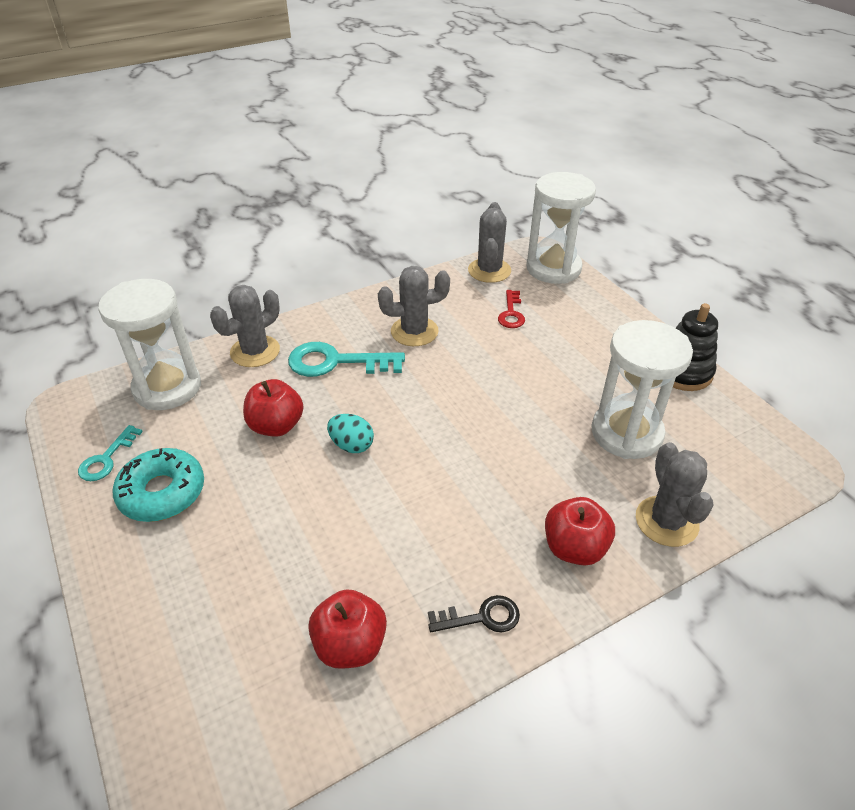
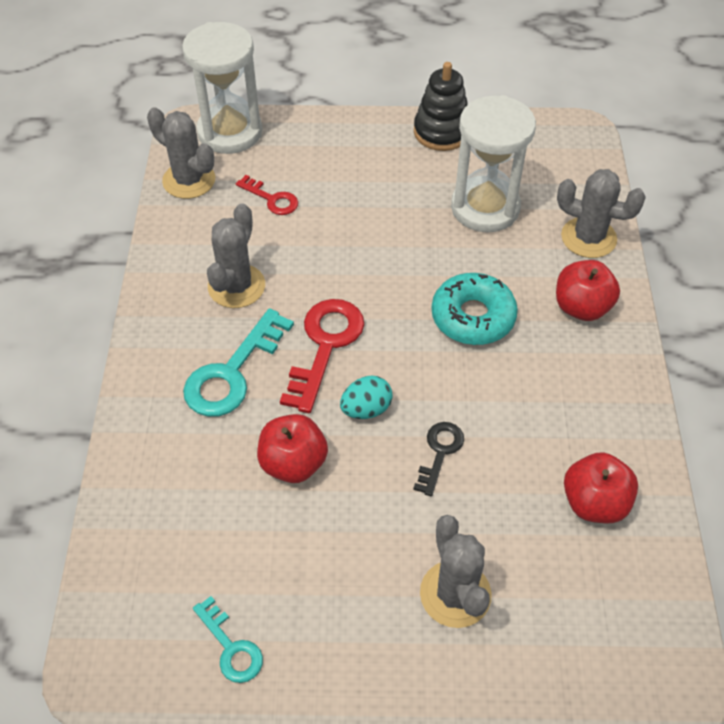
camera: 60 degrees left, 10 degrees up
(162, 492) = (322, 602): turquoise donut -> turquoise donut (473, 317)
(167, 388) = (150, 550): white hourglass -> none
(255, 351) = (153, 441): grey cactus -> grey cactus (455, 594)
(395, 398) = (325, 346): none -> red key
(481, 617) = (613, 400): black key -> black key (439, 452)

